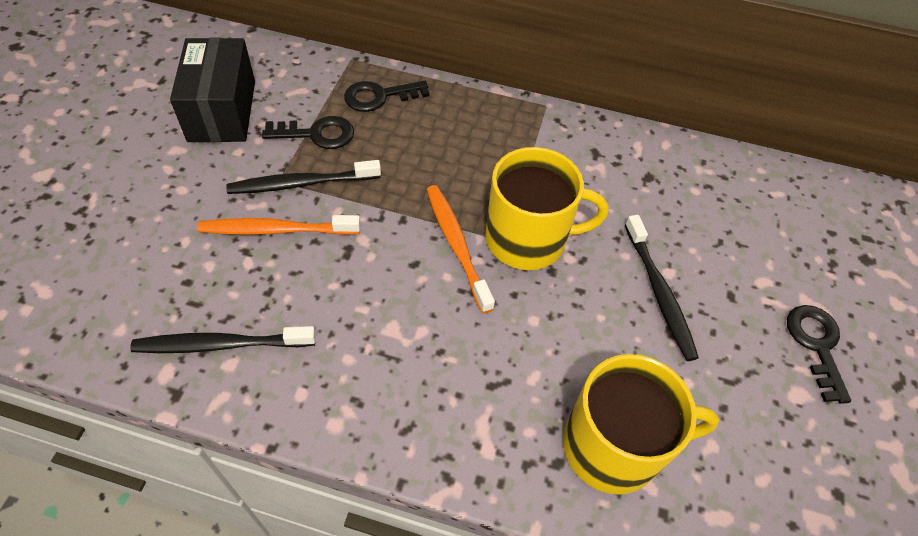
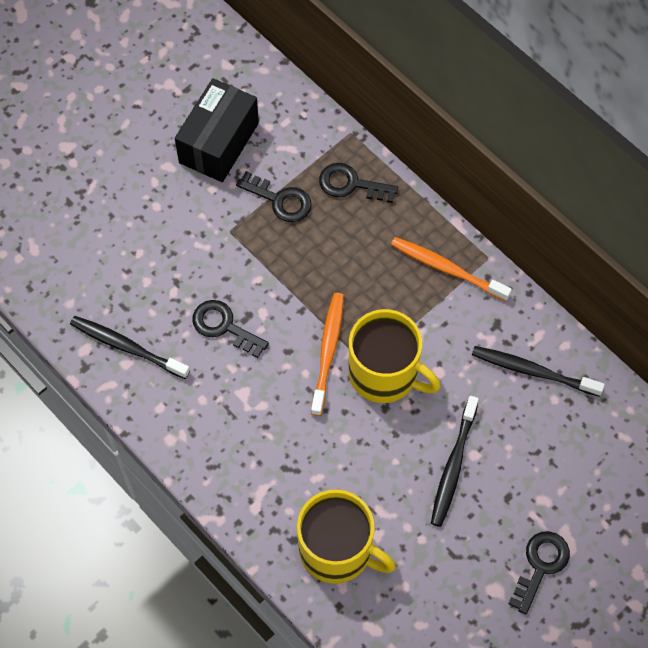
camera: 35 degrees right, 10 degrees up
(276, 230) = (206, 274): orange toothbrush -> orange toothbrush (447, 269)
(301, 183) = (244, 242): black toothbrush -> black toothbrush (533, 371)
(328, 271) = (224, 326): none -> black key

